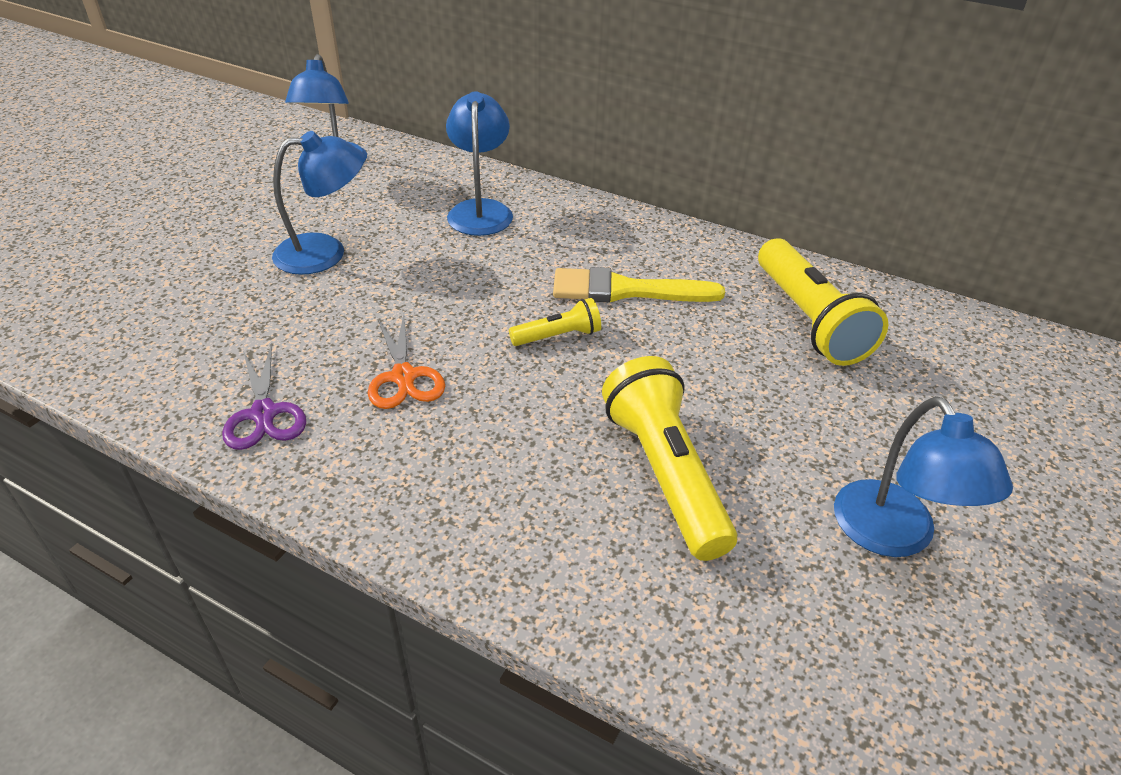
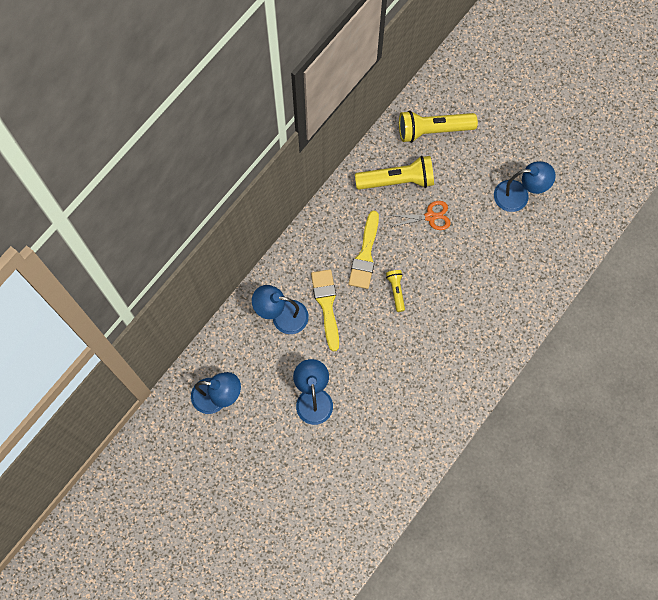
camera: 80 degrees left, 30 degrees up
(264, 414) = (433, 417): purple scissors -> none
(404, 377) = (416, 359): orange scissors -> orange scissors (430, 217)
(509, 253) = (326, 305): none -> yellow brush
(665, 474) = (482, 264): yellow flashlight -> yellow flashlight (433, 130)

